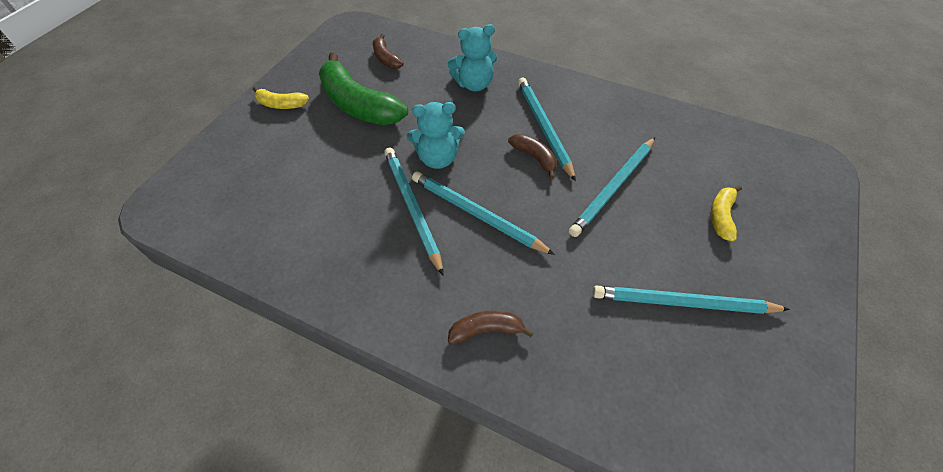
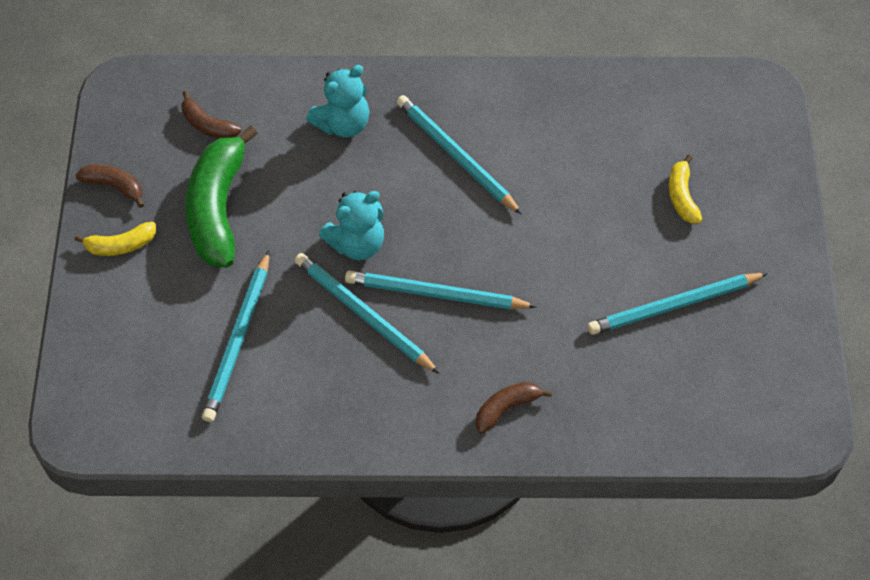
camera: 25 degrees left, 5 degrees up
(358, 104) = (218, 208): green banana -> green banana turned 75 degrees clockwise
(534, 157) = (464, 200): brown banana -> brown banana (114, 186)
(613, 188) = (563, 205): turquoise pencil -> turquoise pencil (238, 340)

